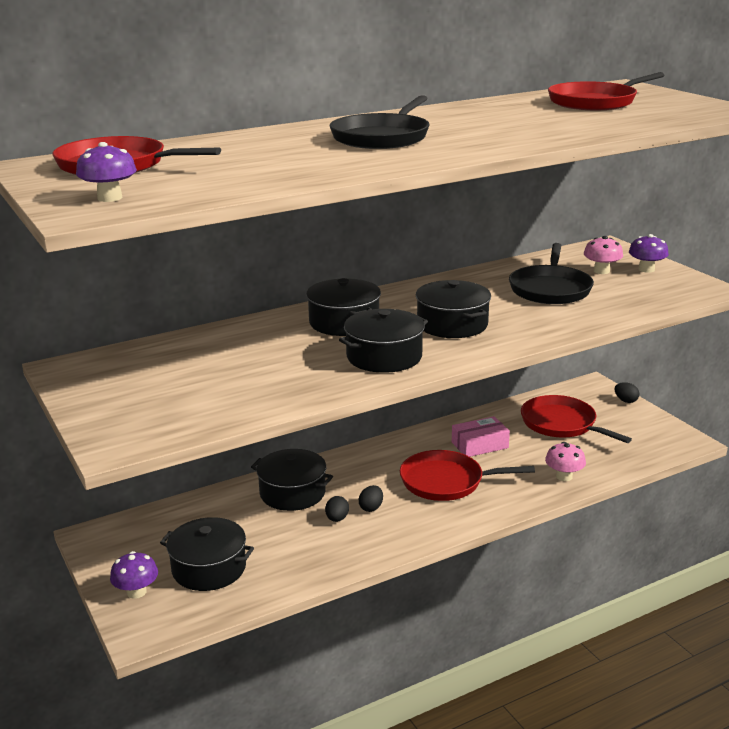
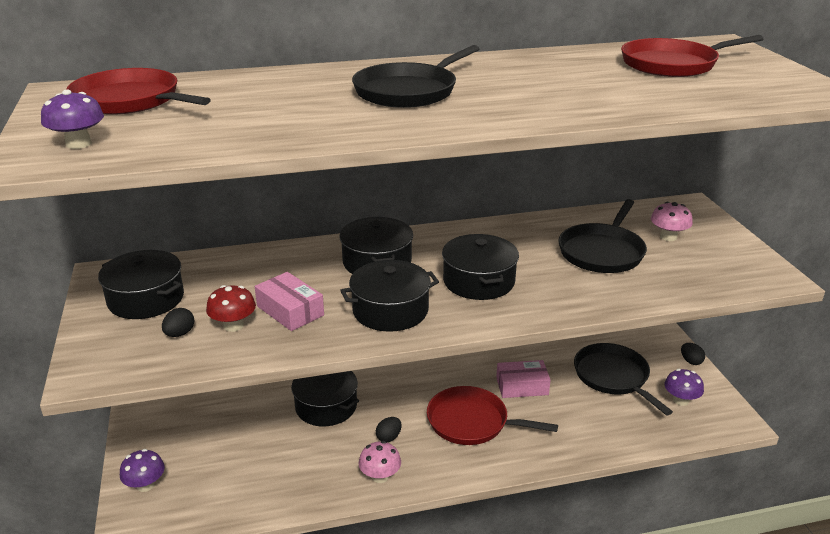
camera: 15 degrees right, 5 degrees up
(209, 568) = (217, 473): black pot -> black pot (146, 299)
(237, 389) = (233, 325): none -> red mushroom
(286, 370) = (290, 311): none -> pink box
(337, 519) = (352, 443): black egg -> black egg (180, 334)
(561, 424) = (613, 377): red pan -> black pan
(564, 476) = (590, 439): pink mushroom -> pink mushroom (380, 476)
(646, 269) = (718, 241): purple mushroom -> purple mushroom (681, 400)

